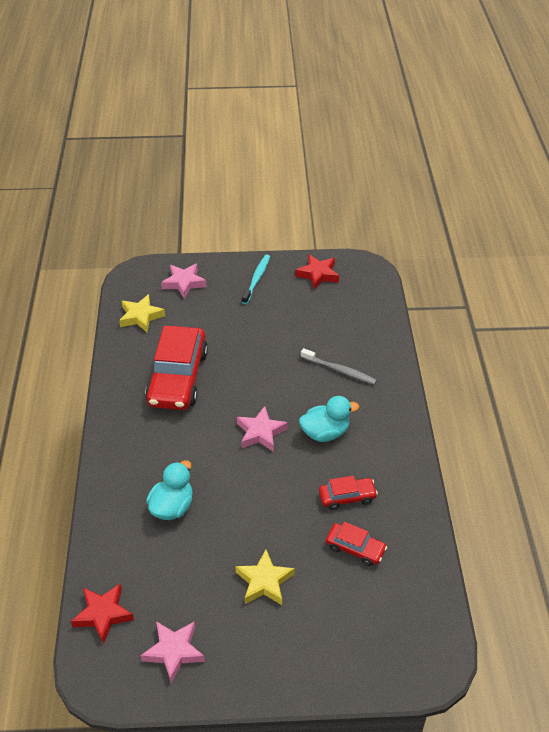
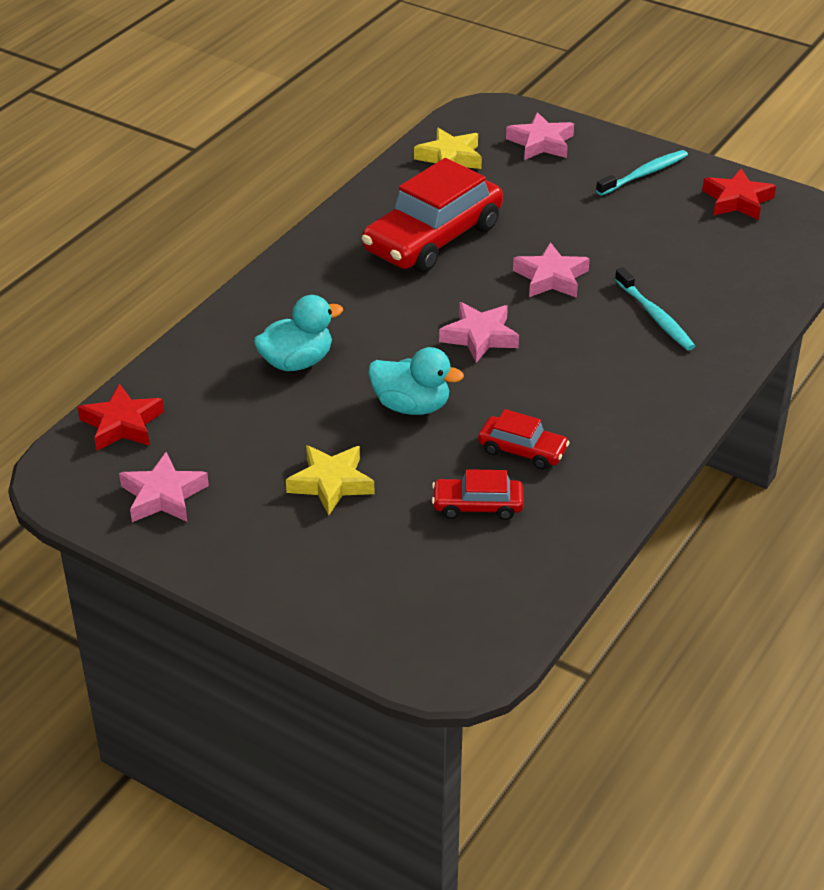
camera: 35 degrees right, 5 degrees down
(265, 372) = (551, 278): none -> pink star
(325, 433) = (564, 373): turquoise duck -> turquoise duck (411, 406)
(339, 370) = (655, 316): grey toothbrush -> turquoise toothbrush
(355, 548) = (477, 506): red car -> red car turned 120 degrees clockwise

